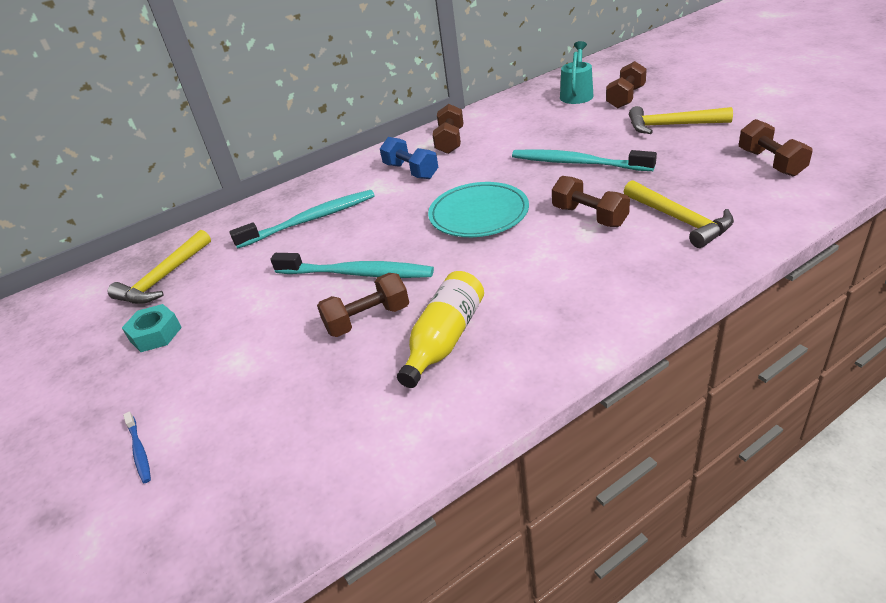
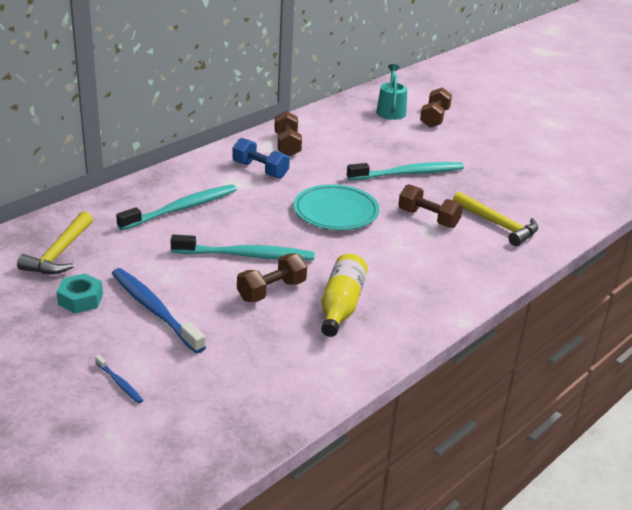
camera: 20 degrees left, 5 degrees down
(226, 347) = (155, 310): none -> blue toothbrush
(578, 163) = (408, 174): turquoise toothbrush -> turquoise toothbrush turned 150 degrees clockwise
(671, 125) = (477, 147): yellow hammer -> none
(770, 163) = (558, 184): brown dumbbell -> none

